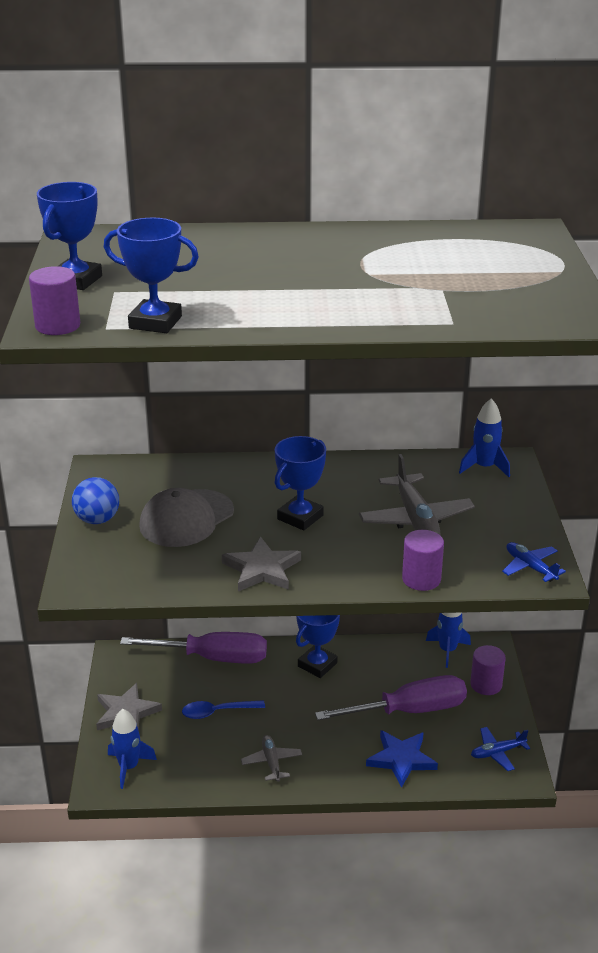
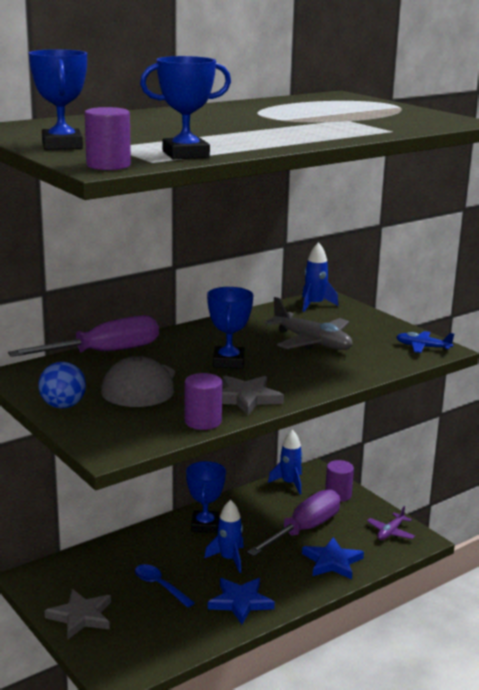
camera: 35 degrees left, 10 degrees down
(129, 767) = (126, 654): blue rocket -> blue rocket (229, 559)
(214, 658) = (116, 550): purple screwdriver -> purple screwdriver (105, 352)
(217, 712) = (159, 586): blue spoon -> blue spoon turned 90 degrees clockwise
(271, 762) = (240, 602): grey plane -> blue star
(421, 579) = (365, 372): purple cylinder -> purple cylinder (203, 421)
(497, 752) = (390, 532): blue plane -> purple plane

